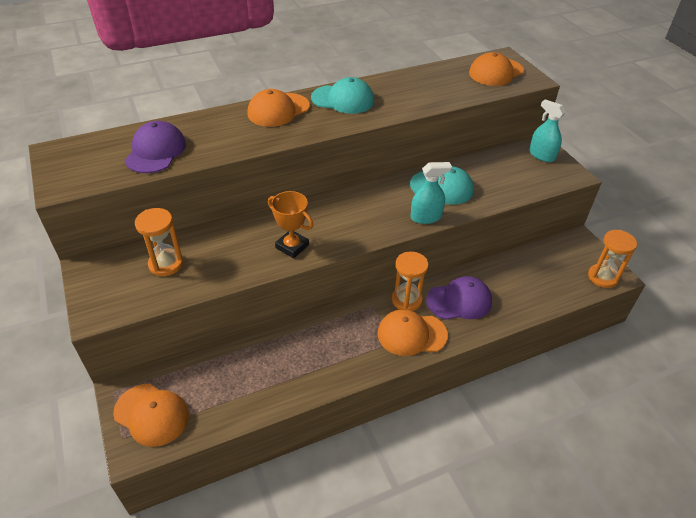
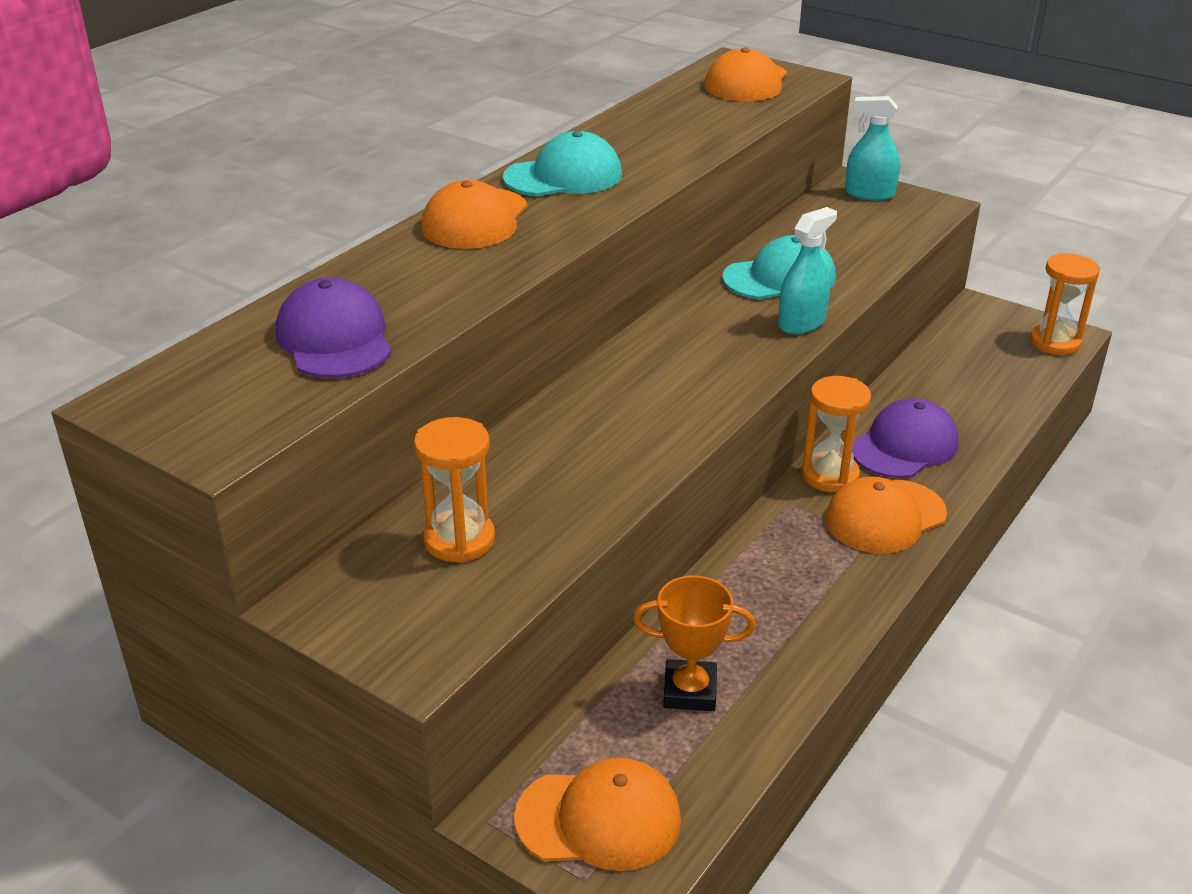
camera: 30 degrees left, 10 degrees down
(292, 246) = (646, 434): orange trophy -> orange trophy (690, 691)

